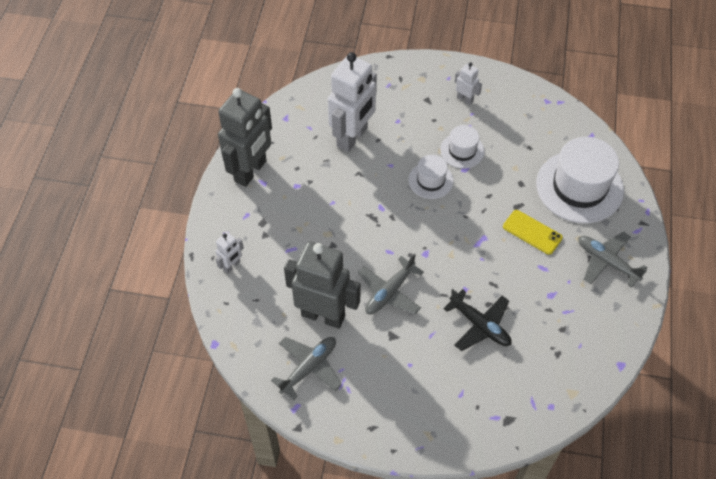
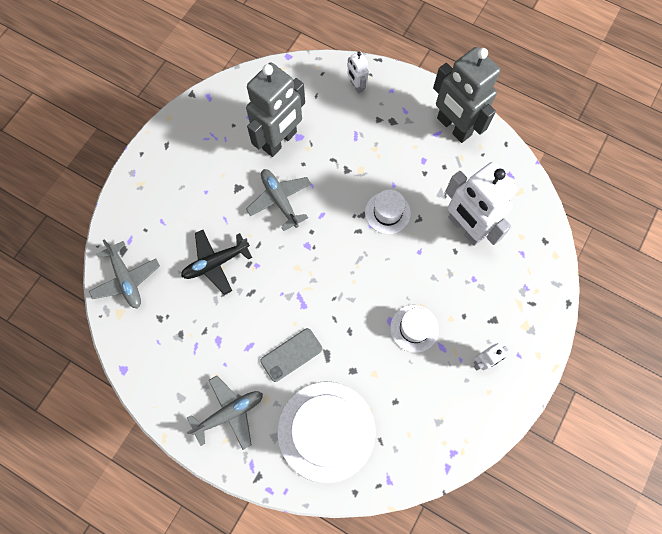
camera: 110 degrees right, 15 degrees up
(309, 368) = (237, 116): grey plane -> grey plane (126, 279)
(430, 180) = (388, 282): white hat -> white hat (387, 212)
(532, 232) = (291, 355): yellow phone -> grey phone

